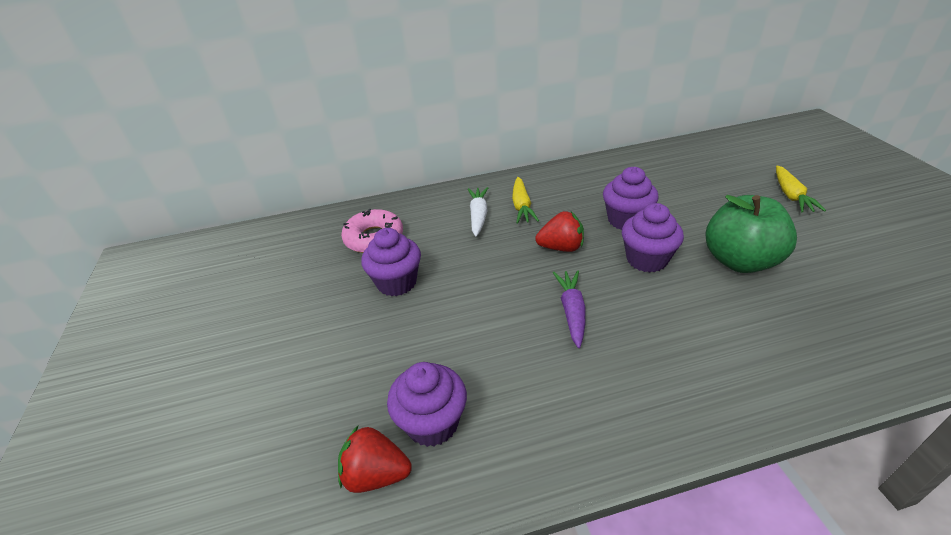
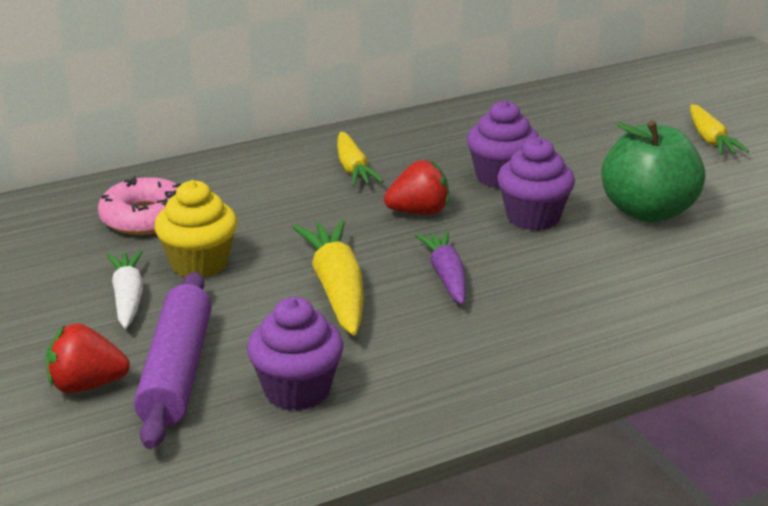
camera: 15 degrees left, 10 degrees down
(349, 389) = (176, 372): none -> purple rolling pin
(376, 474) = (243, 439): red strawberry -> red strawberry (86, 385)
(396, 282) = (199, 264): purple cupcake -> yellow cupcake
(478, 216) = (293, 183): white carrot -> white carrot (128, 297)
(487, 316) = (337, 289): none -> yellow carrot

